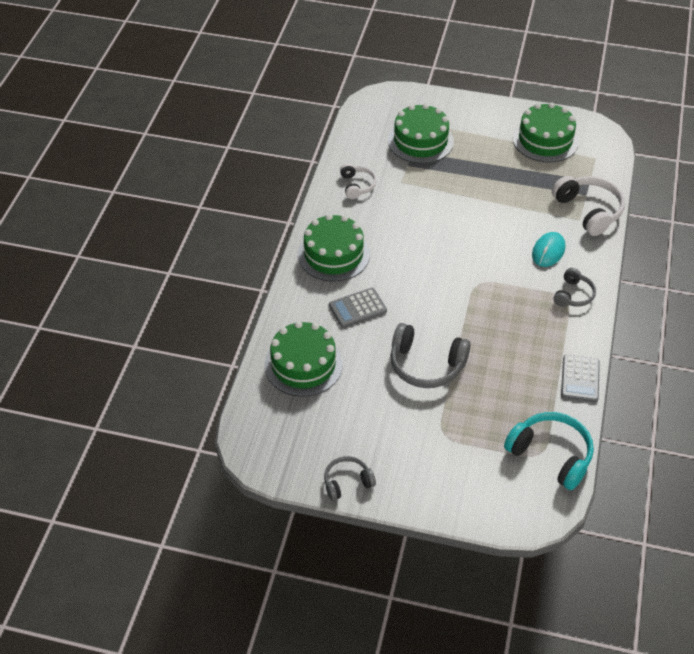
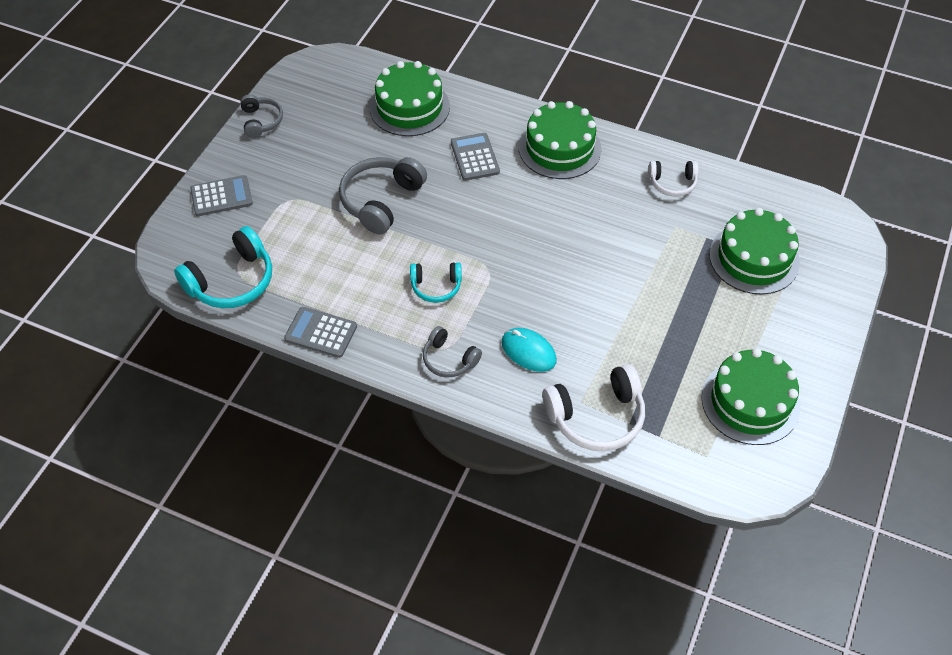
camera: 100 degrees right, 5 degrees up
(455, 490) = (221, 196): none -> grey calculator
(507, 313) = (436, 286): none -> turquoise headphones

